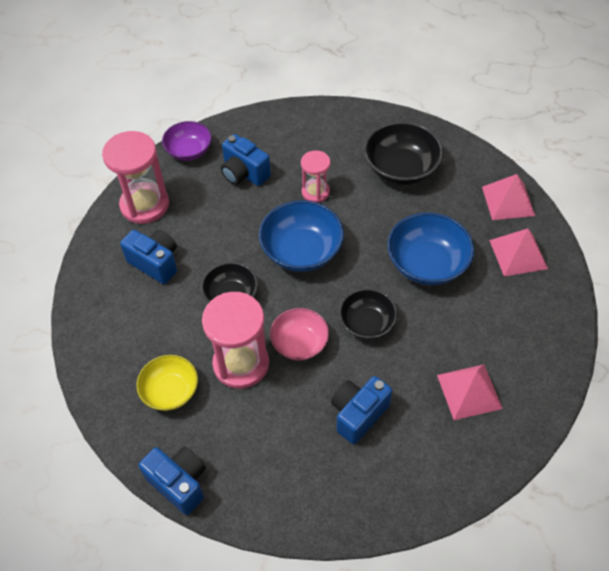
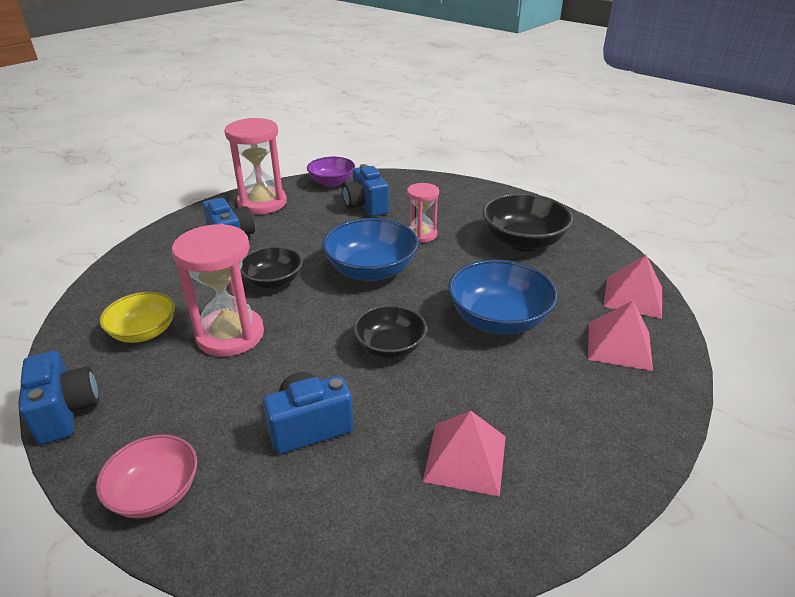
camera: 25 degrees right, 20 degrees down
(299, 343) = (304, 339): pink bowl -> pink bowl (155, 493)

